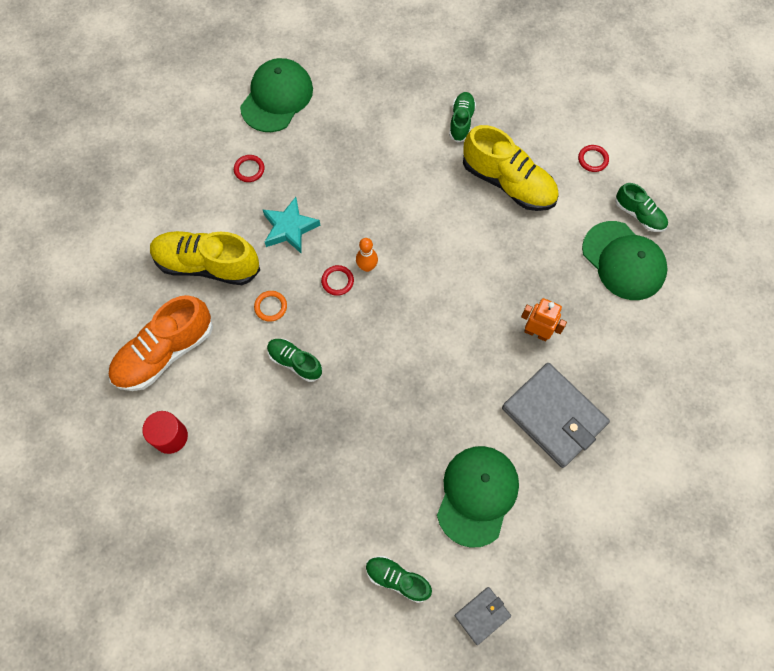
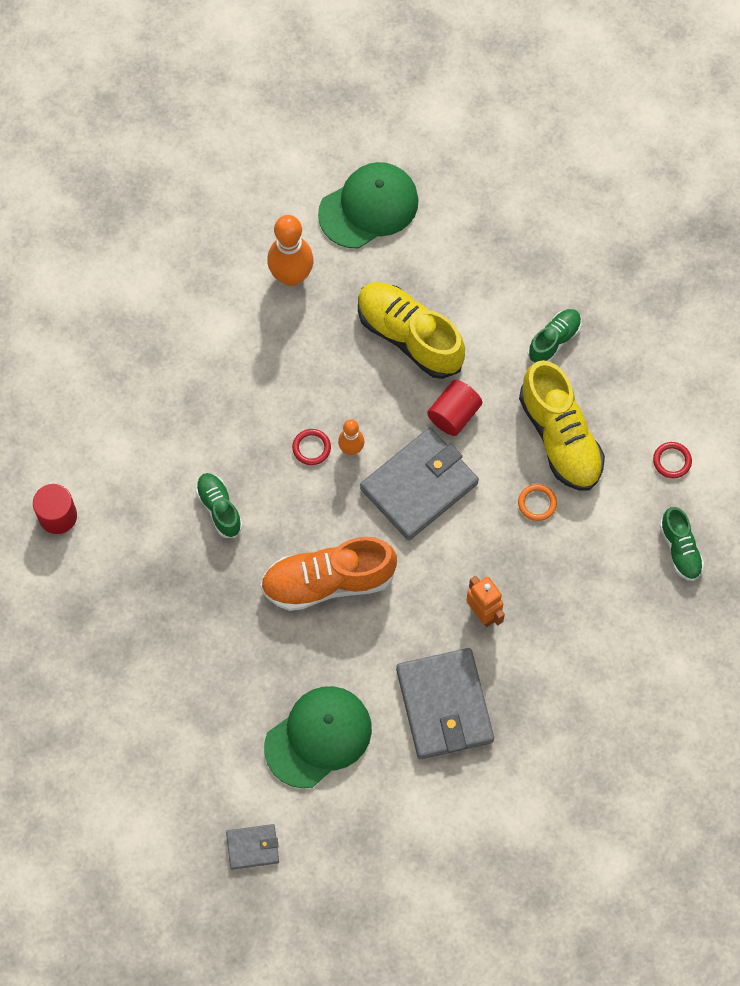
camera: 30 degrees right, 0 degrees up
(165, 352) = (97, 428): orange shoe -> orange shoe (328, 581)
(207, 264) = (189, 359): yellow shoe -> yellow shoe (409, 336)
(249, 169) = (291, 276): red ring -> orange bowling pin
(271, 307) = (228, 438): orange ring -> orange ring (537, 503)
(289, 228) = (296, 364): turquoise star -> none
(397, 579) = (194, 770): green shoe -> none
(425, 205) = (454, 415): none -> red cylinder
(432, 267) = (419, 486): none -> grey wallet
(623, 261) = (627, 589): green cap -> none

